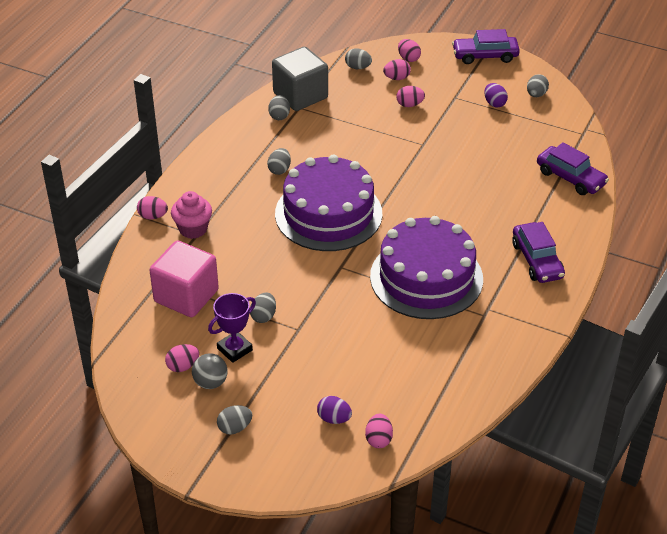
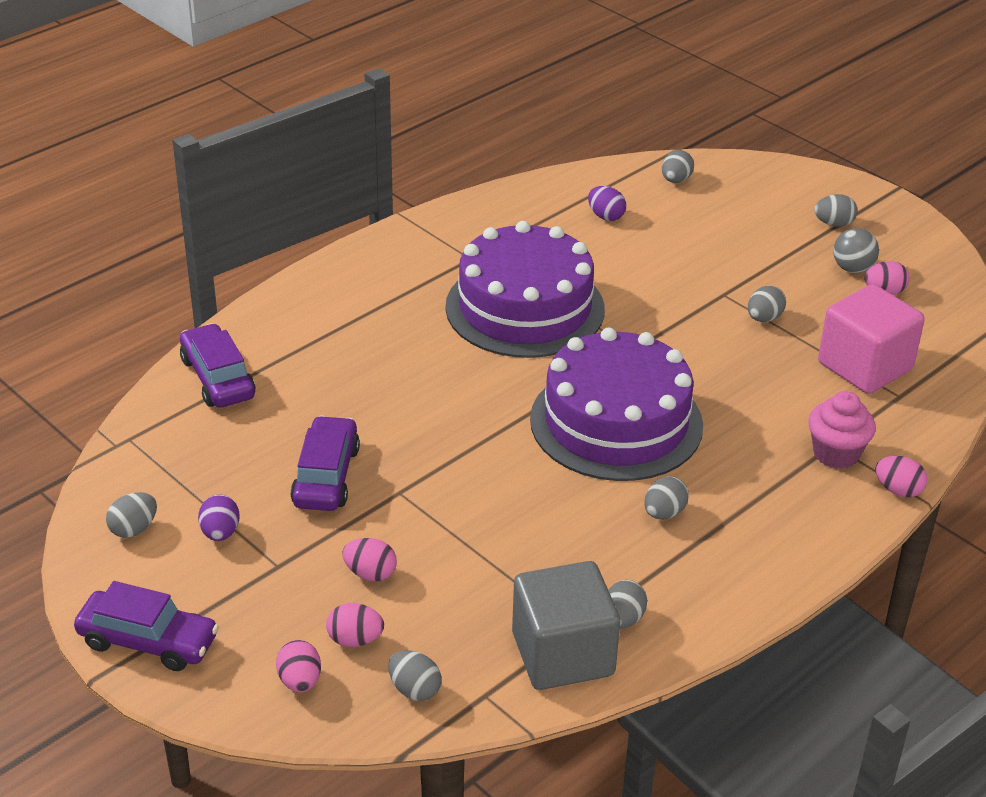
camera: 160 degrees left, 5 degrees down
(234, 349) = (813, 293): purple trophy -> none
(334, 418) = (717, 206): purple egg -> purple egg (605, 216)
(378, 439) = (676, 180): pink egg -> grey egg
(537, 260) = (364, 291): purple car -> purple car (326, 476)

